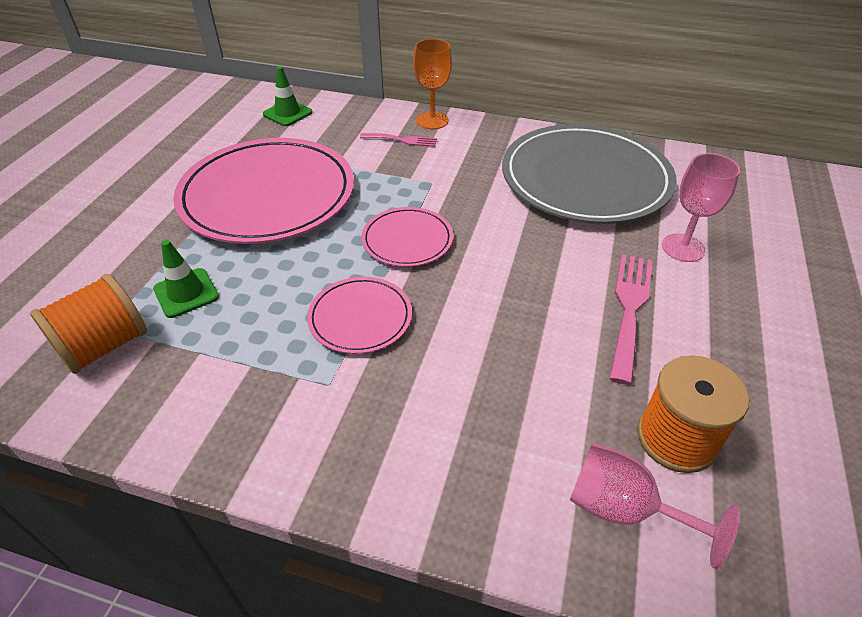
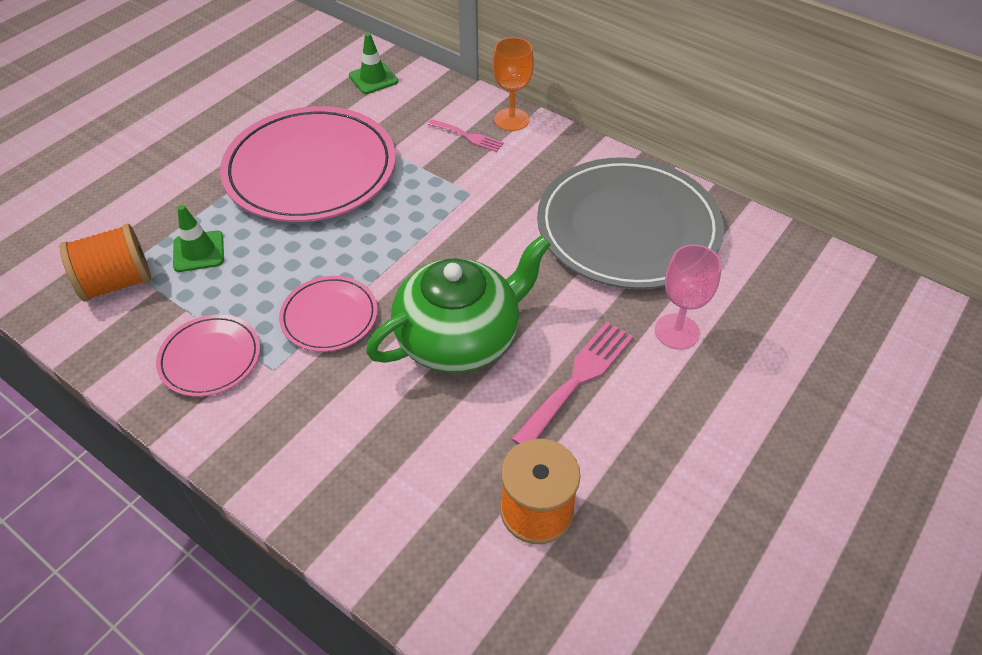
camera: 20 degrees right, 5 degrees up
(407, 240) = (412, 250): pink plate -> pink plate (210, 358)
(500, 303) = (459, 338): none -> green teapot
(624, 509) = (451, 552): pink goblet -> none

